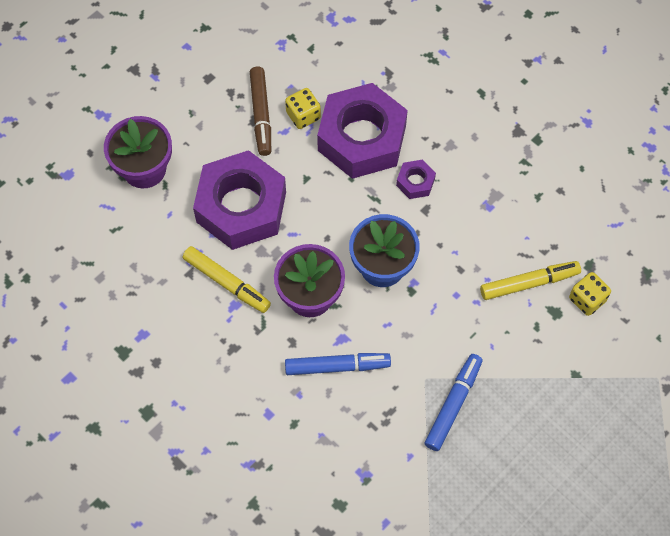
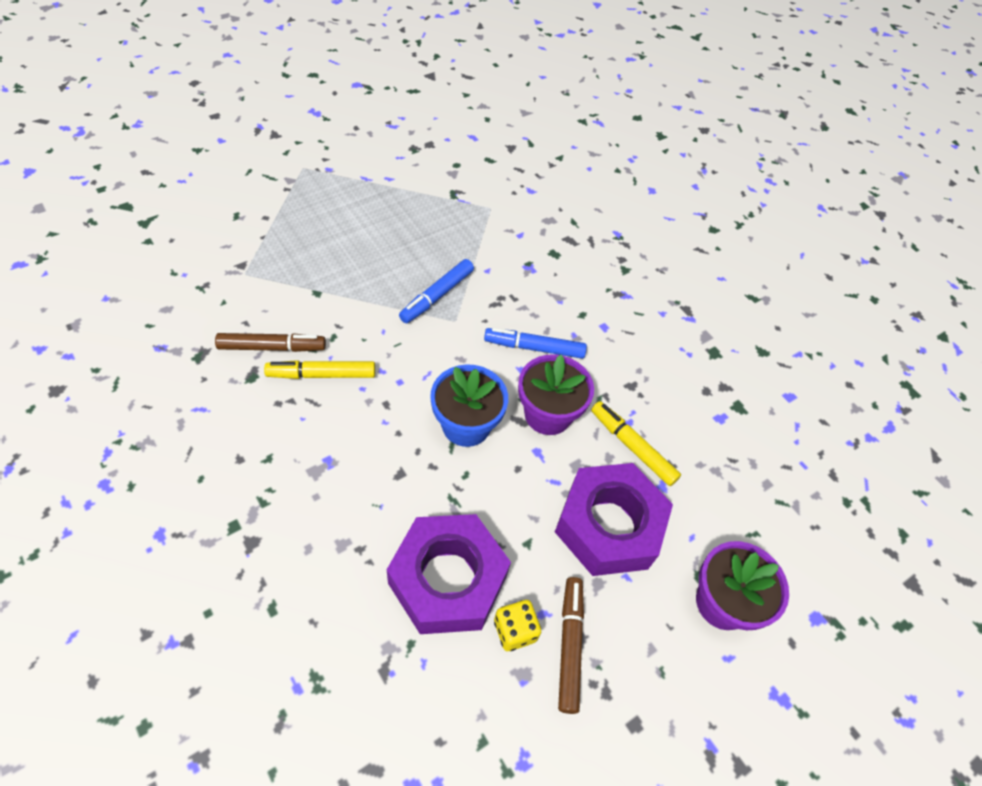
camera: 175 degrees left, 10 degrees down
(415, 182) = (400, 507): purple nut -> none
(587, 299) = (272, 347): yellow dice -> brown marker

